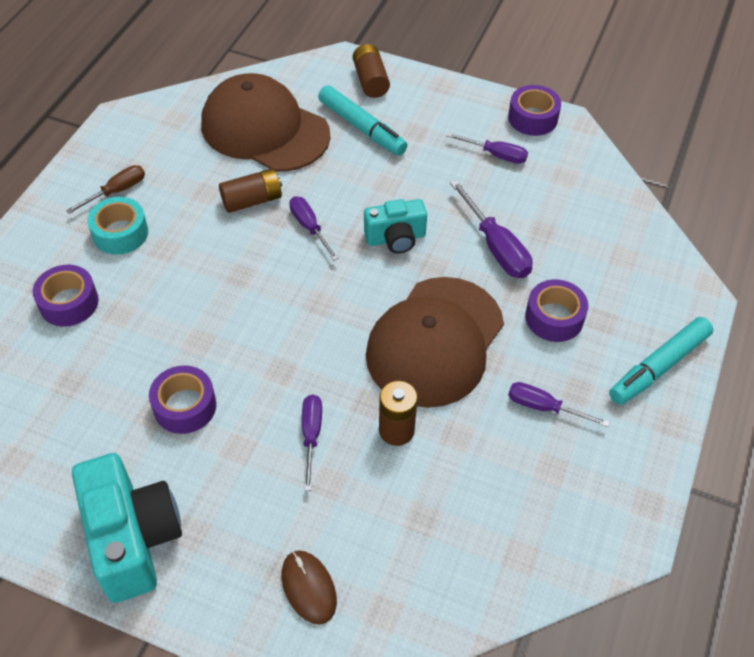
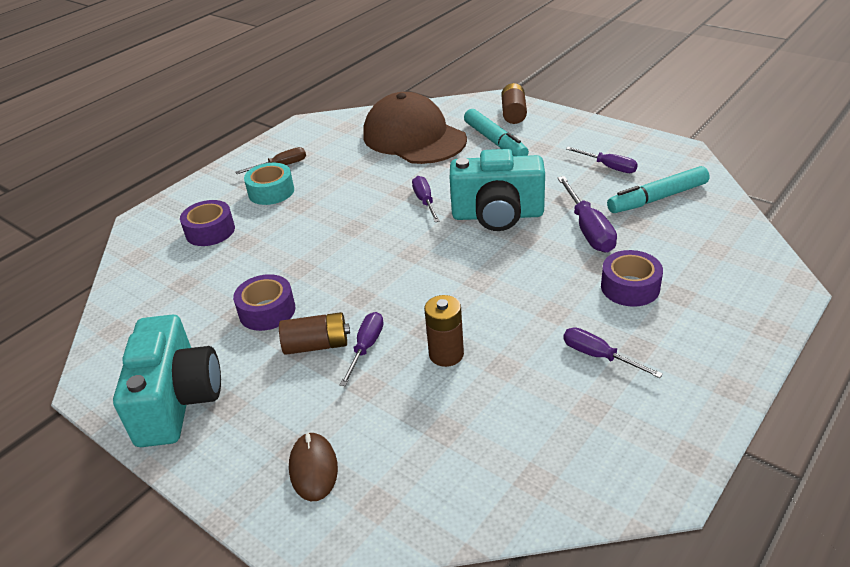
camera: 20 degrees right, 15 degrees down
(252, 200) = (384, 180): brown battery -> brown battery (317, 345)
(396, 238) = (497, 215): turquoise camera -> turquoise camera, size x1.67
(435, 341) = (507, 292): brown cap -> none
(532, 118) = (651, 145): purple tape -> none
(659, 367) = (731, 339): turquoise marker -> turquoise marker (657, 198)

